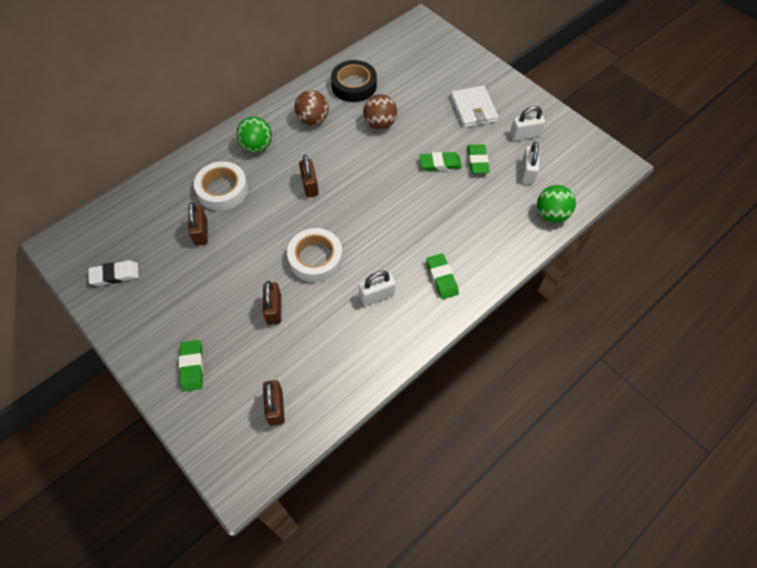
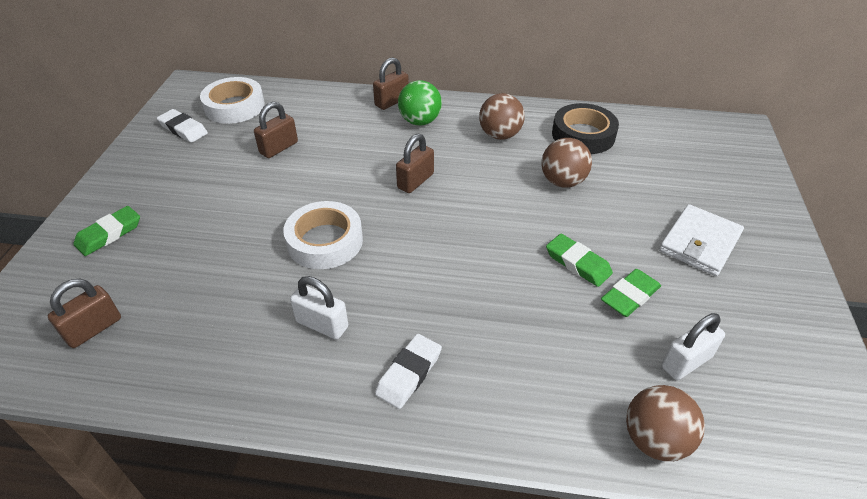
camera: 50 degrees right, 15 degrees down
(222, 190) = (343, 131): white tape -> white tape (234, 106)
(274, 309) = (227, 249): brown padlock -> brown padlock (391, 101)
(441, 278) = (409, 373): green eraser -> white eraser
(525, 135) = (740, 318): white padlock -> none
(551, 214) = (655, 440): green ball -> brown ball

